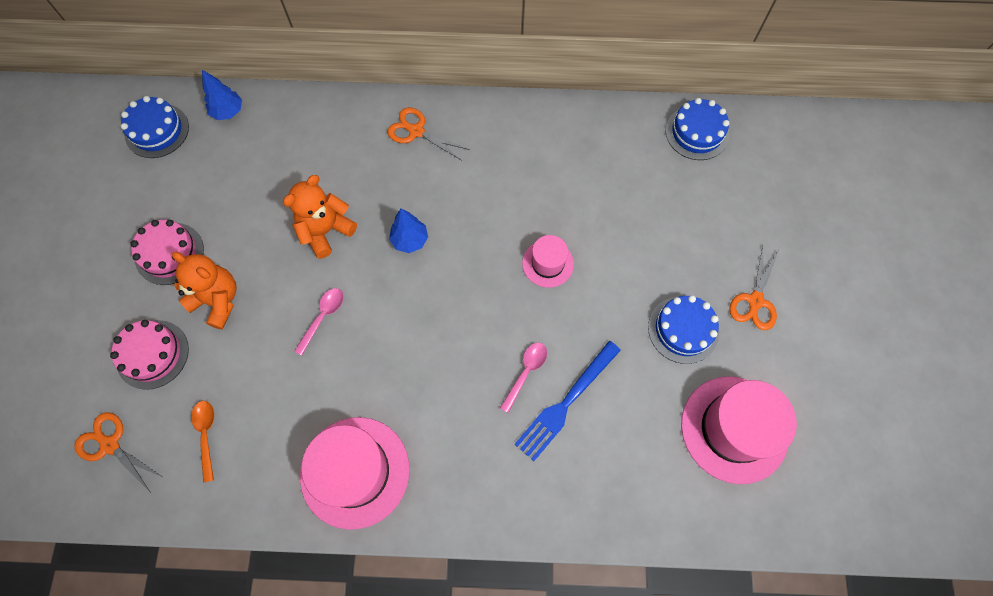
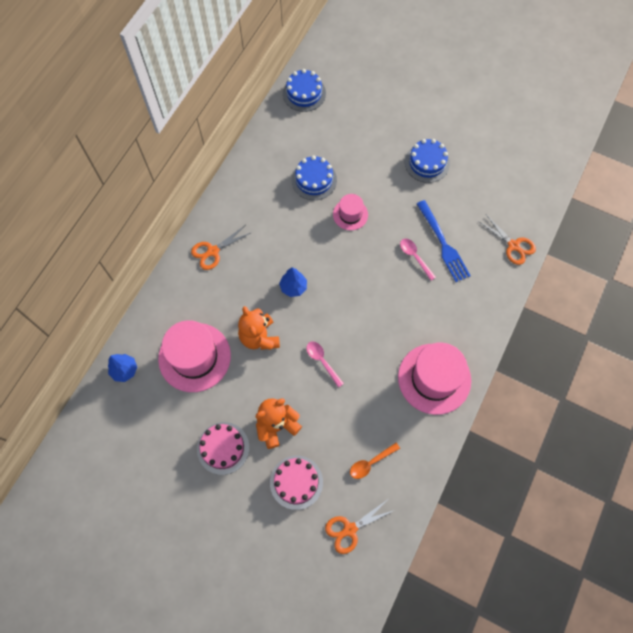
camera: 65 degrees left, 0 degrees up
(157, 130) = (112, 427): blue cake -> blue cake (314, 180)
(206, 435) = (371, 463): orange spoon -> orange spoon turned 45 degrees counterclockwise
(734, 429) = (495, 166): pink hat -> pink hat (194, 357)
(755, 301) = (427, 118): orange scissors -> orange scissors (513, 245)

